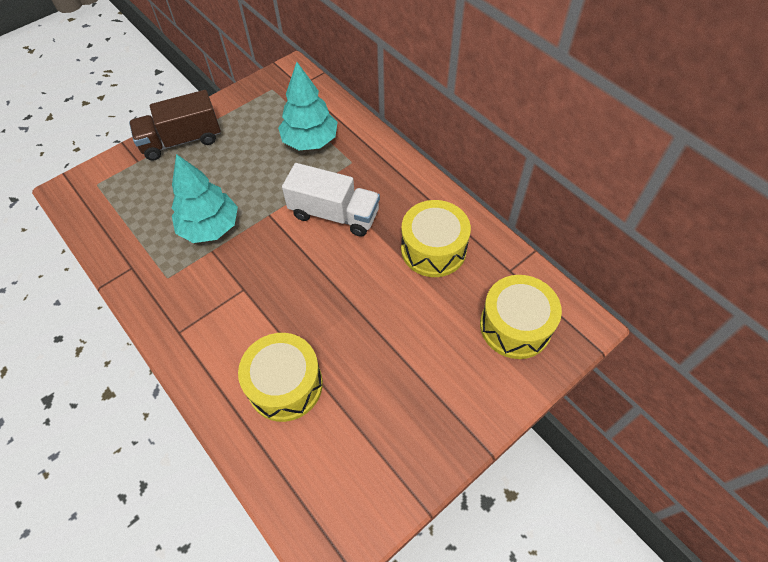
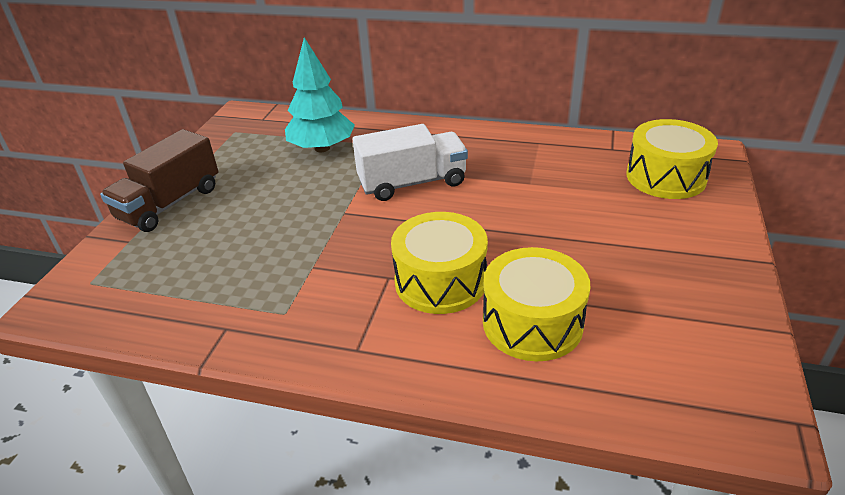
camera: 35 degrees left, 20 degrees down
(210, 227) = (288, 250): turquoise tree -> none
(433, 249) = (534, 164): yellow drum -> yellow drum (440, 281)

